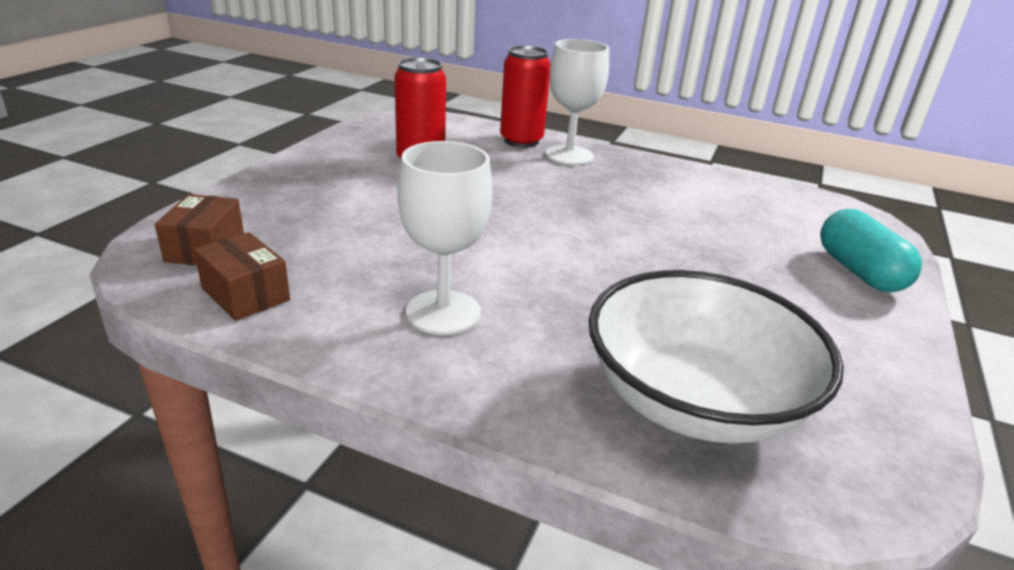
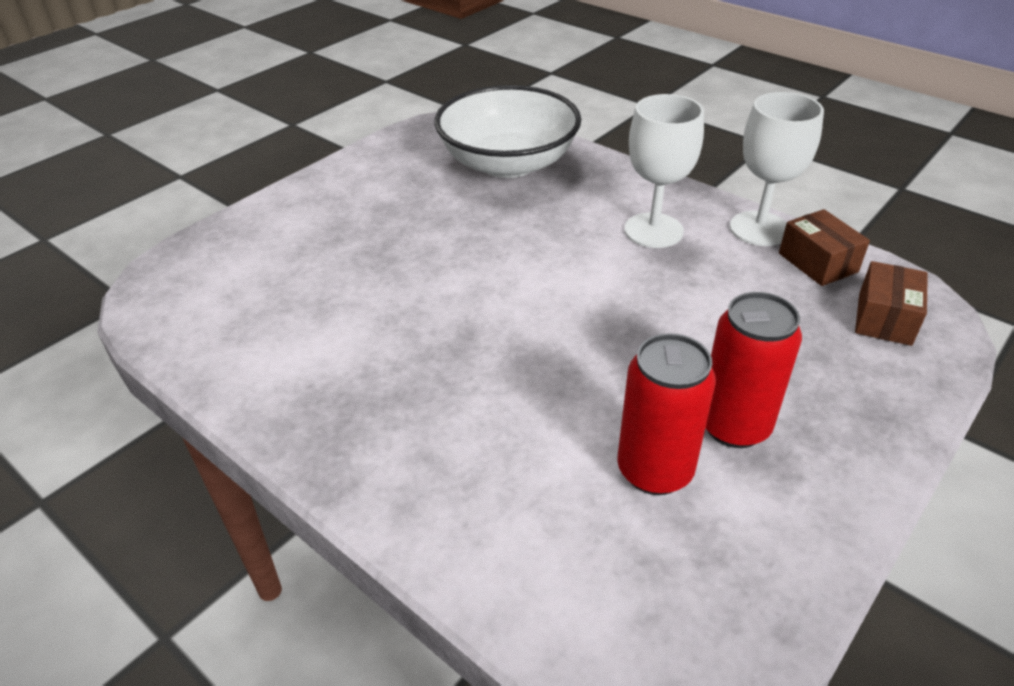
camera: 160 degrees left, 10 degrees up
(521, 141) = (462, 526): red can -> red can (734, 426)
(569, 155) = (405, 464): white goblet -> white goblet (759, 229)
(859, 271) = (268, 228): turquoise capsule -> none

